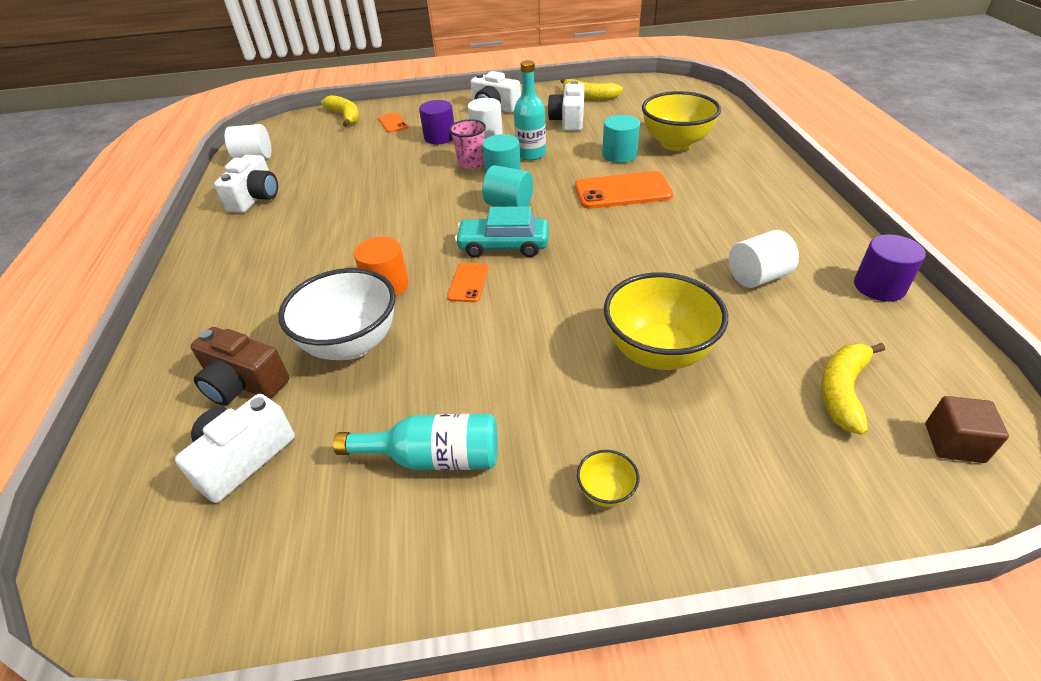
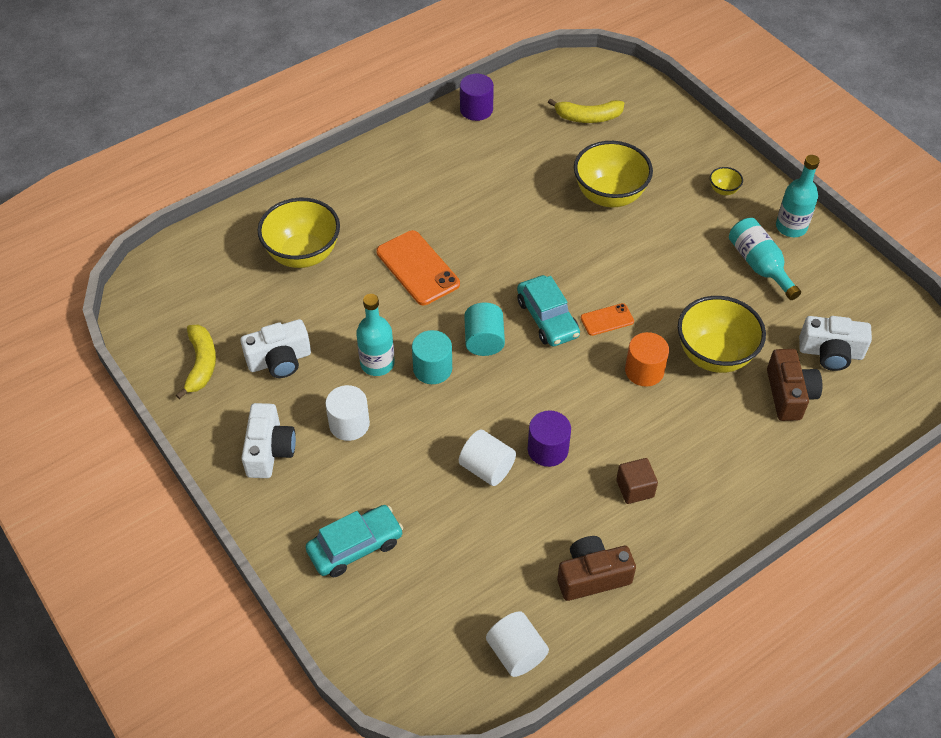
camera: 120 degrees left, 10 degrees up
(255, 198) = (592, 576): white camera -> brown camera
(345, 116) = (359, 622): yellow banana -> none
(351, 344) = (714, 355): white bowl -> yellow bowl
(393, 123) = (355, 546): orange phone -> turquoise car
(440, 137) = (373, 470): purple cylinder -> purple cylinder (547, 449)
(471, 163) = (420, 408): pink cup -> none
(473, 547) = (791, 227): none -> turquoise bottle
(619, 155) = (347, 290): turquoise cylinder -> none
(757, 277) = (500, 165): white cylinder -> white cylinder (487, 468)
(954, 443) = (598, 79): brown cube -> brown cube (635, 488)

